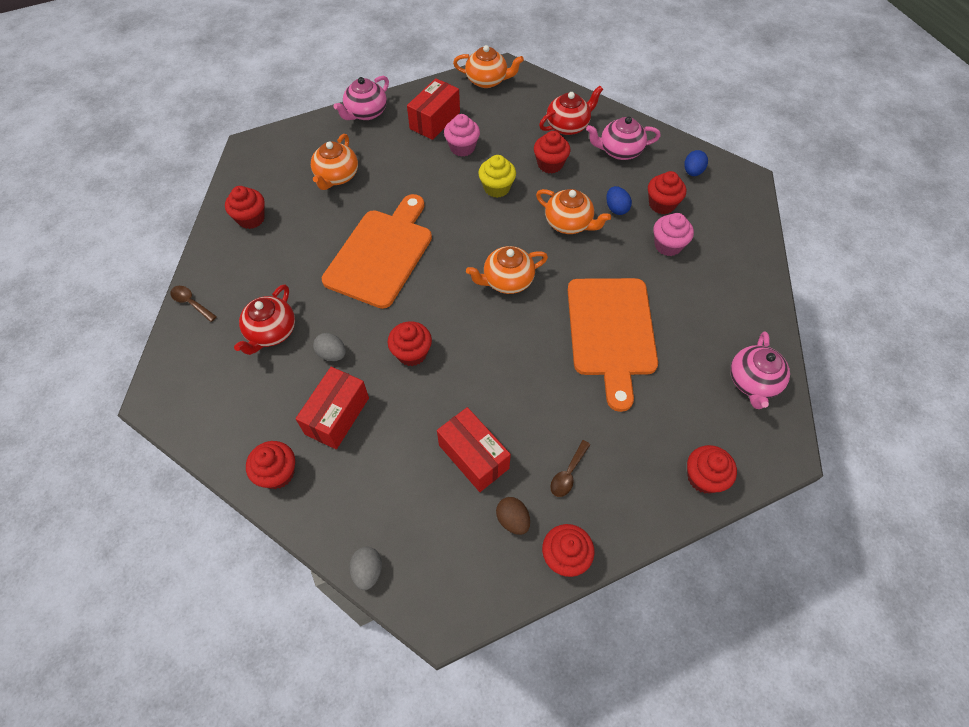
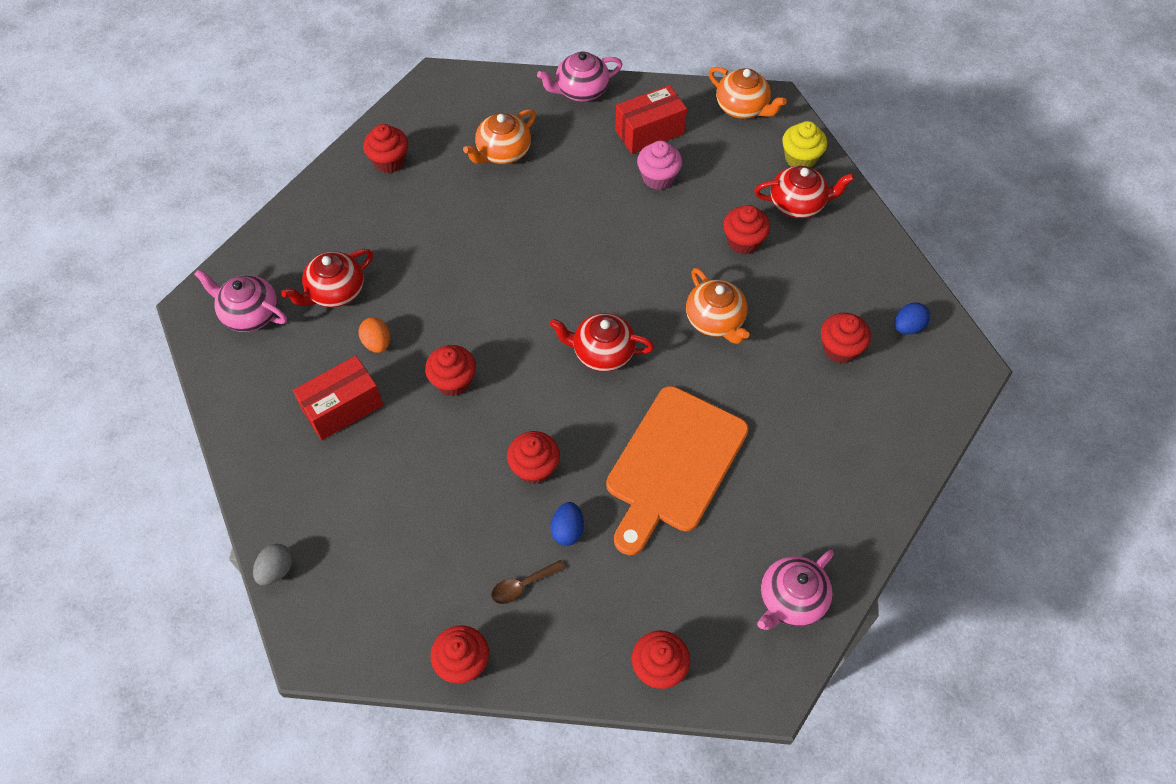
camera: 30 degrees right, 0 degrees up
(191, 303) = (281, 225): brown spoon -> none
(277, 473) = (256, 434): red cupcake -> red cupcake (534, 468)
(332, 354) = (377, 343): grey egg -> orange egg
(381, 254) = (492, 261): orange cutting board -> none
(473, 457) = (442, 517): red box -> none
(496, 188) = (663, 242): yellow cupcake -> yellow cupcake (800, 158)
(507, 280) = (602, 352): orange teapot -> red teapot
(512, 520) = (438, 599): brown egg -> none
(616, 208) = (782, 329): blue egg -> blue egg (567, 530)
(619, 151) = (837, 262): pink teapot -> pink teapot (250, 314)
(668, 245) = (810, 400): pink cupcake -> none

